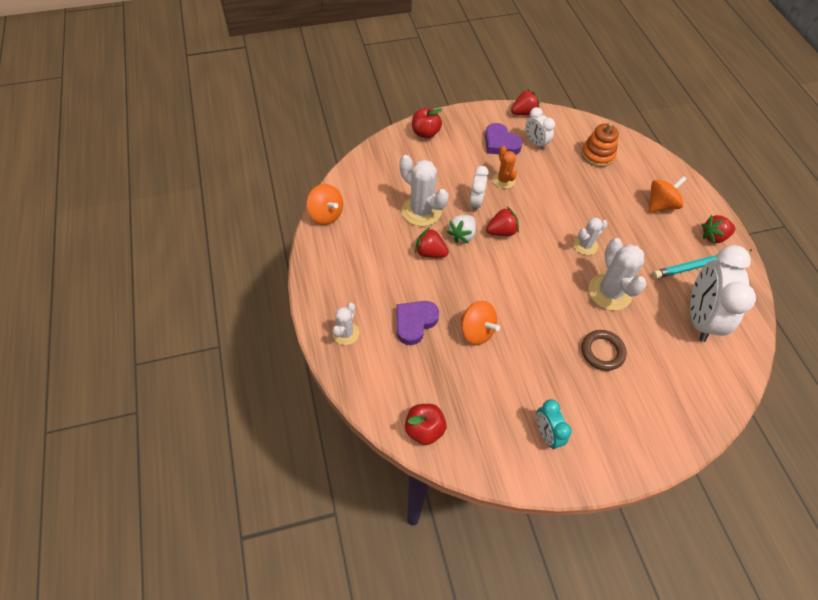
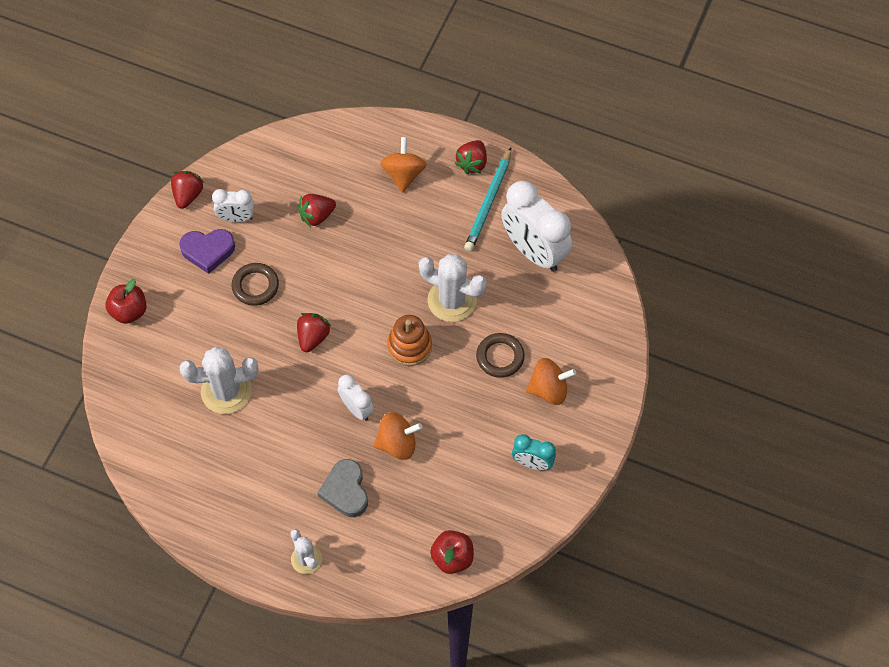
camera: 50 degrees left, 5 degrees up
(326, 214) = (152, 485): orange spinning top -> orange spinning top (548, 389)
(414, 323) = (345, 490): purple heart -> grey heart
(430, 252) = (281, 420): red strawberry -> red strawberry (317, 216)
(462, 235) = (286, 376): white strawberry -> none
(475, 202) = (260, 333): white clock -> white clock (356, 409)
(503, 180) = (255, 286): orange cactus -> brown ring
(585, 245) = (389, 278): white cactus -> none
(597, 155) = (301, 175): orange stacking toy -> orange stacking toy (409, 346)

